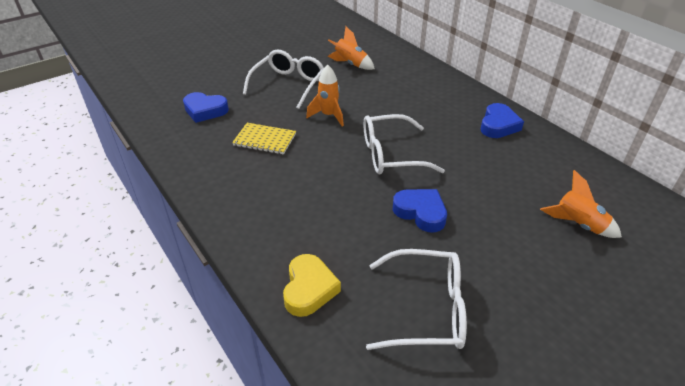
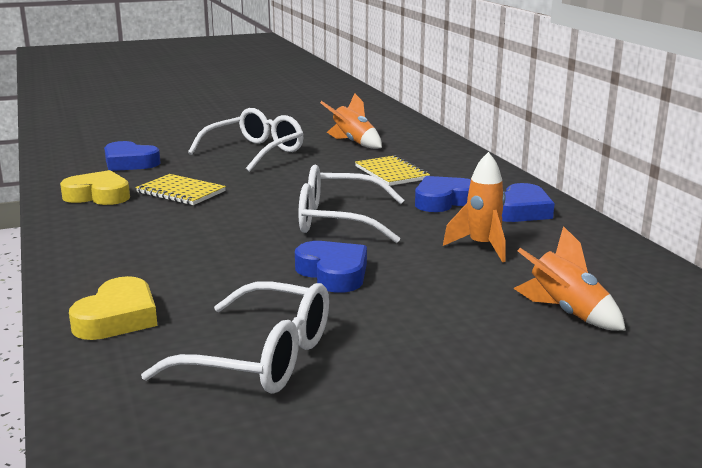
camera: 15 degrees right, 20 degrees down
(207, 154) = (98, 195): none -> yellow heart
(328, 116) = (283, 181): orange rocket -> orange rocket (482, 247)
(395, 96) = (391, 173): none -> yellow notebook
(445, 122) = (443, 201): none -> blue heart

